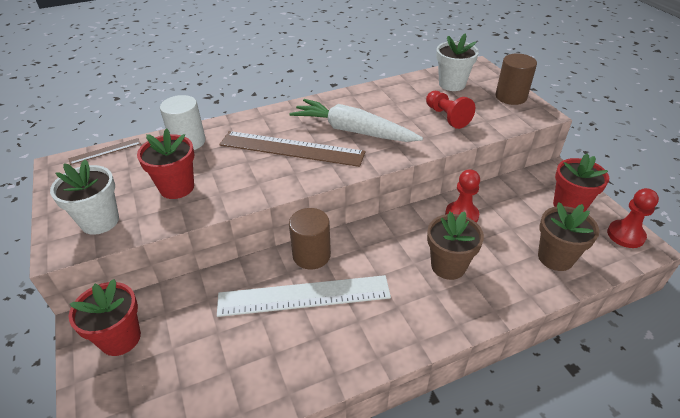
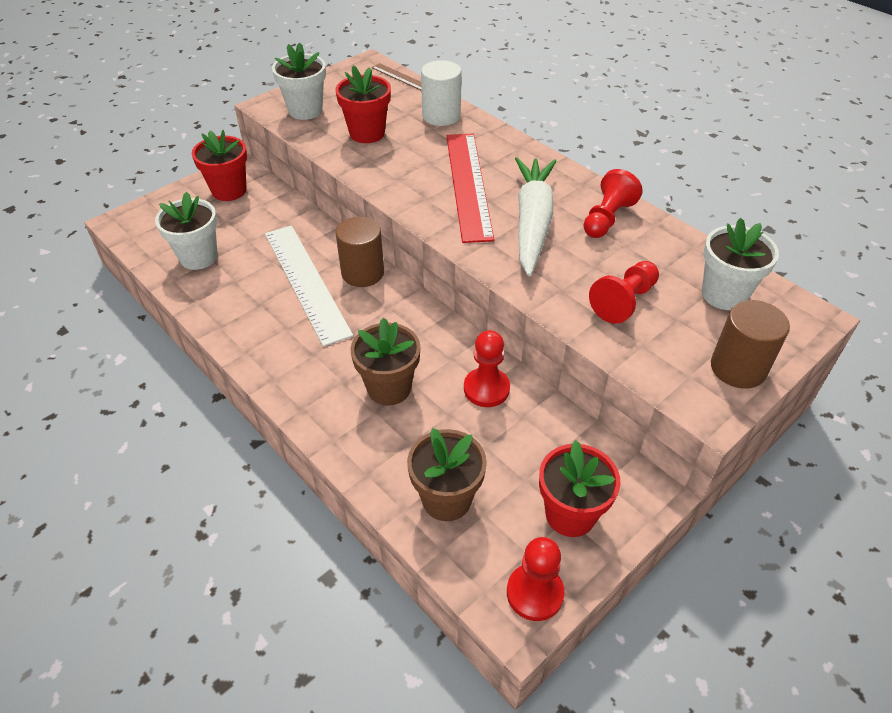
camera: 70 degrees right, 5 degrees up
(218, 382) = (198, 257): none -> white flower pot
(291, 148) = (468, 184): brown ruler -> red ruler
(365, 102) = (607, 218): none -> red pawn

